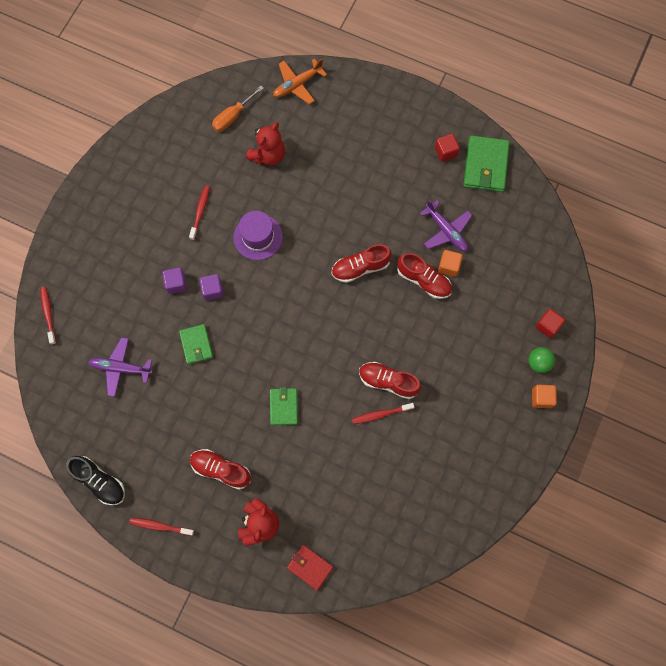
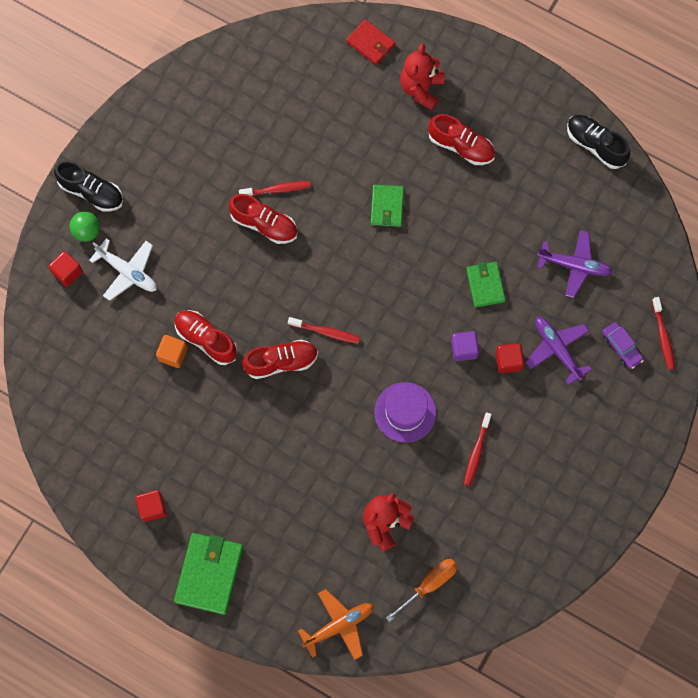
camera: 175 degrees left, 0 degrees up
(83, 302) = (621, 347): none -> purple car
(160, 526) = (528, 95): red toothbrush -> red toothbrush (326, 332)
(176, 283) = (508, 361): purple cube -> red cube
(446, 231) = (168, 400): purple plane -> purple plane (557, 349)
(485, 165) = (104, 484): green wallet -> green wallet (209, 574)
(497, 330) = (128, 272): none -> white plane
(541, 398) = (92, 192): orange cube -> black shoe

